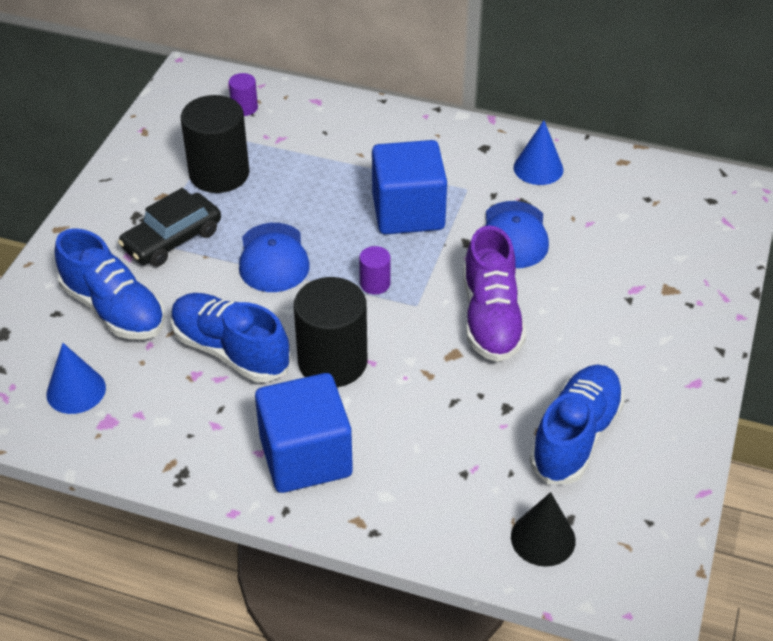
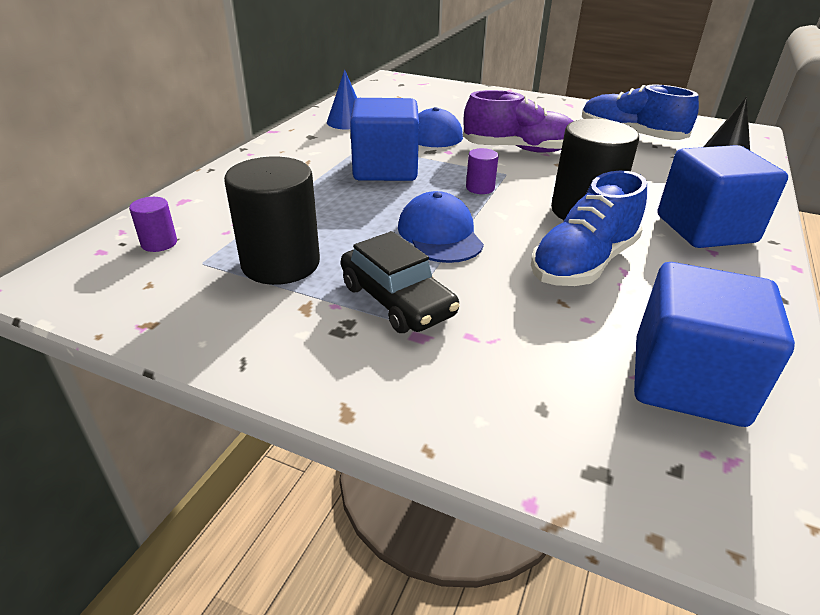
camera: 85 degrees left, 10 degrees down
(76, 390) = (687, 381): blue cone -> blue cube
(114, 309) = (528, 349): blue shoe -> none
(273, 258) = (440, 234): blue cap -> blue cap turned 105 degrees counterclockwise

